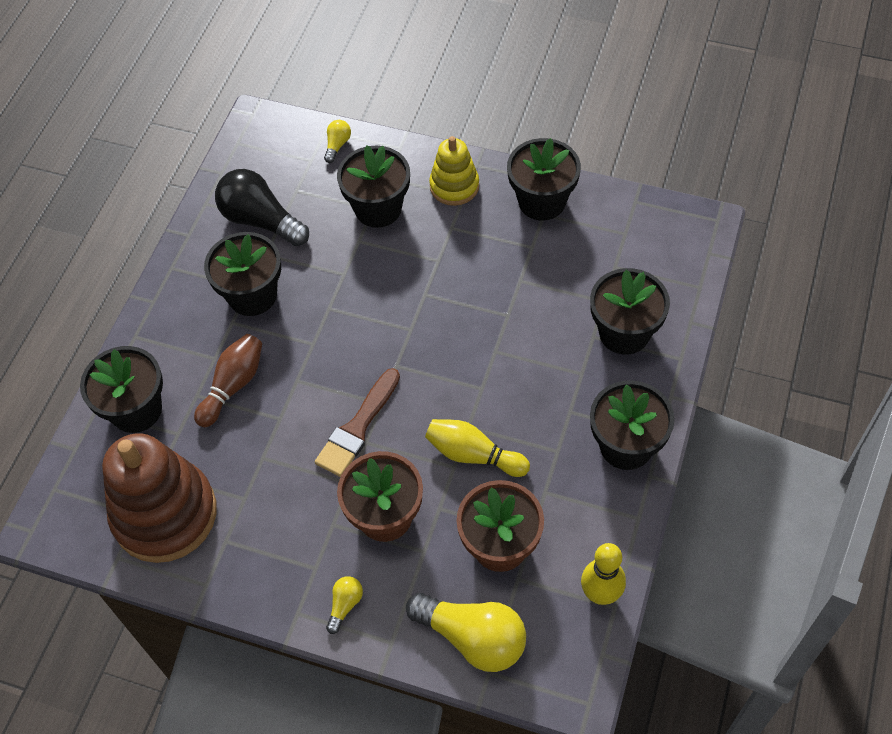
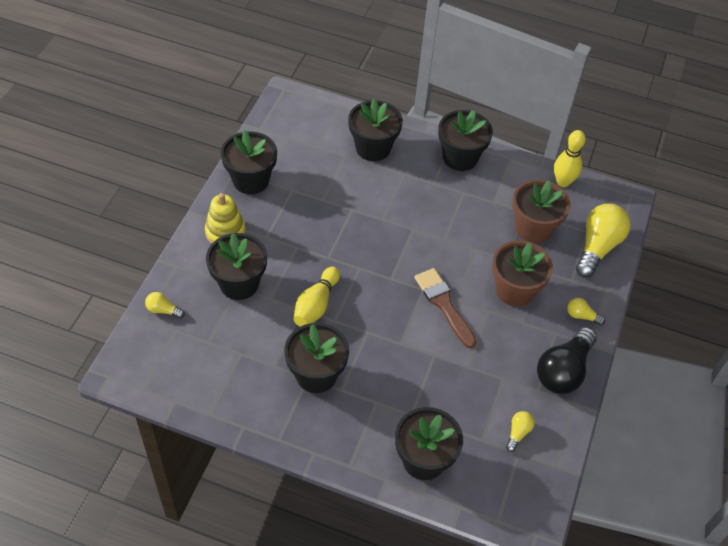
camera: 95 degrees left, 5 degrees down
(165, 514) = (518, 433): brown stacking toy -> yellow light bulb
(233, 385) = (403, 387): brown bowling pin -> none
(261, 220) = (237, 369): black light bulb -> black light bulb (563, 371)
(357, 427) = (444, 304): brown brush -> brown brush turned 150 degrees counterclockwise
(473, 455) = (466, 237): yellow bowling pin -> yellow bowling pin (316, 305)

